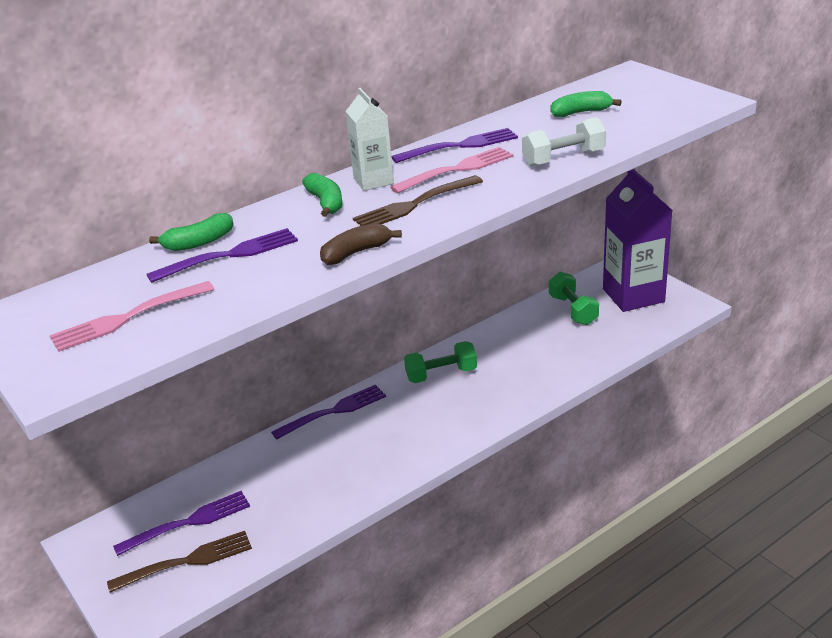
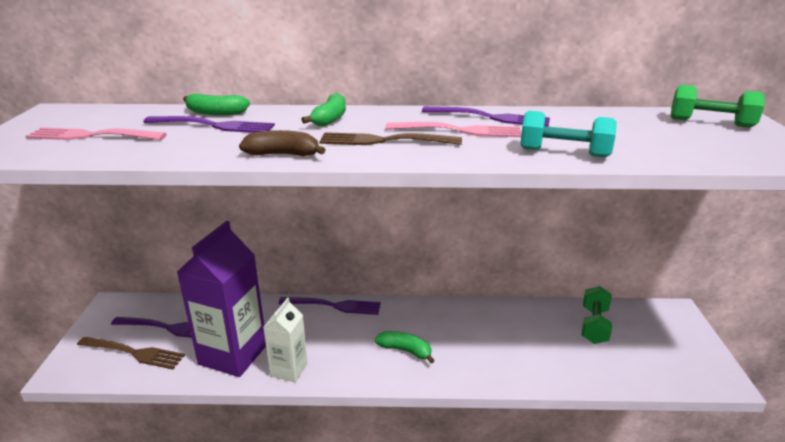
camera: 35 degrees right, 5 degrees down
(373, 181) = (386, 117): white carton -> white carton (289, 370)
(441, 374) = (433, 320): green dumbbell -> green dumbbell (710, 123)
(563, 159) = (564, 153): white dumbbell -> turquoise dumbbell
(581, 112) = (638, 127): green banana -> green banana (405, 350)
(633, 295) = (665, 340): purple carton -> purple carton (233, 355)

